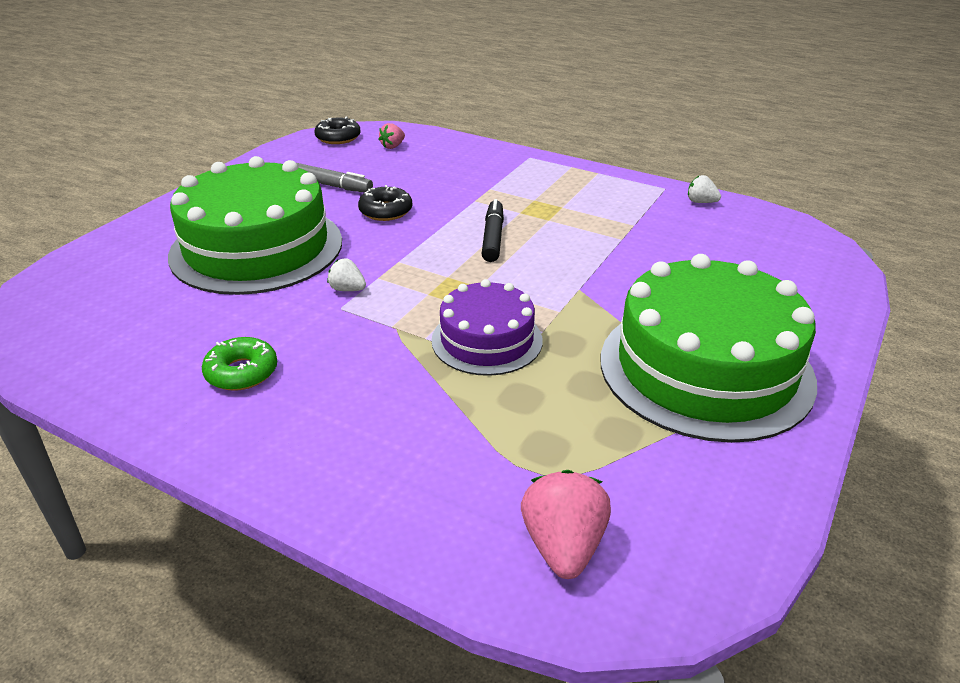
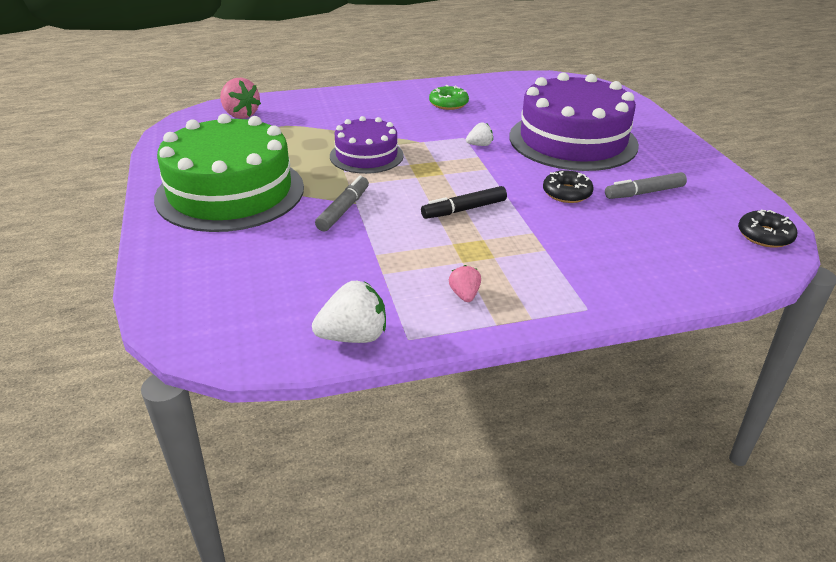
camera: 135 degrees right, 0 degrees up
(257, 248) = (573, 140): green cake -> purple cake
(393, 146) = (708, 251): pink strawberry -> pink strawberry (464, 295)
(493, 237) = (464, 209): black marker -> black marker turned 105 degrees clockwise
(600, 287) = (343, 210): none -> grey marker
(701, 202) = (353, 337): white strawberry -> white strawberry, size x1.78

